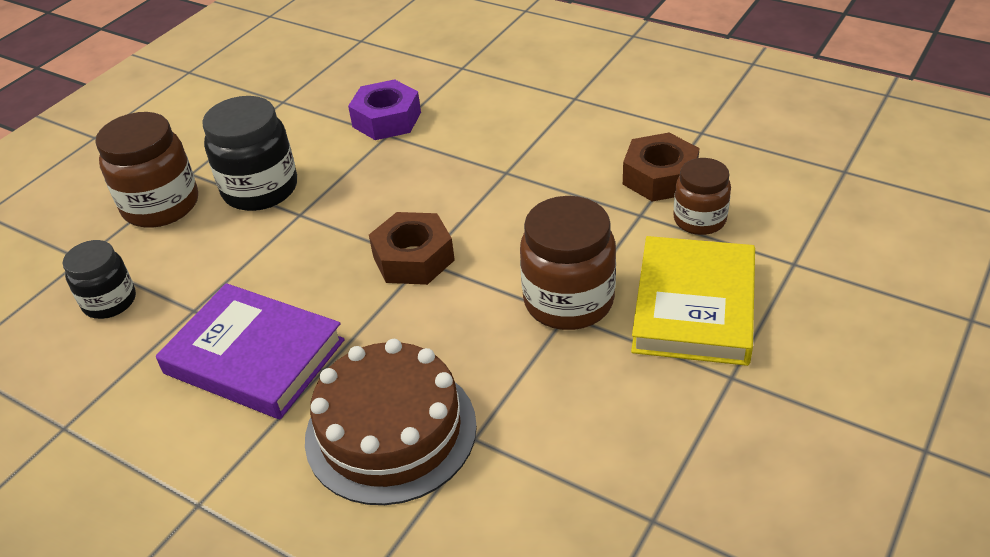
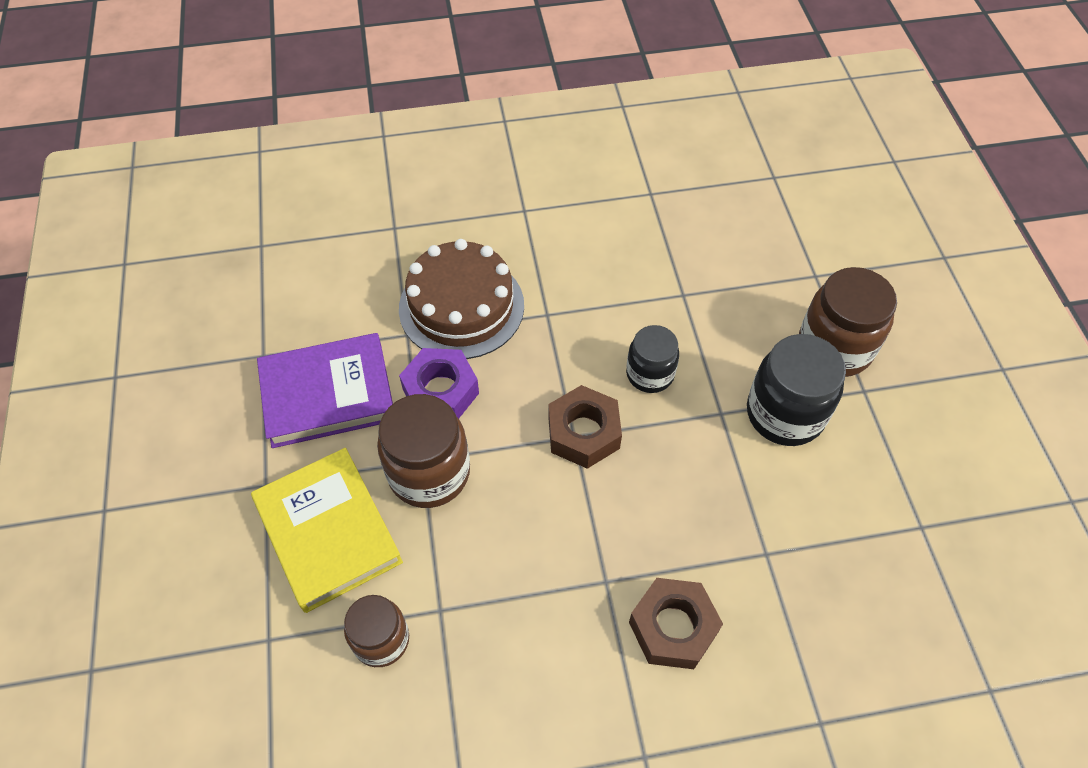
camera: 135 degrees right, 15 degrees up
(110, 302) = (744, 264): black jar -> black jar (650, 374)
(254, 356) = (600, 293): purple book -> purple book (328, 394)
(386, 119) = (792, 574): purple nut -> purple nut (441, 391)
(660, 177) = (456, 677): brown nut -> brown nut (673, 627)

